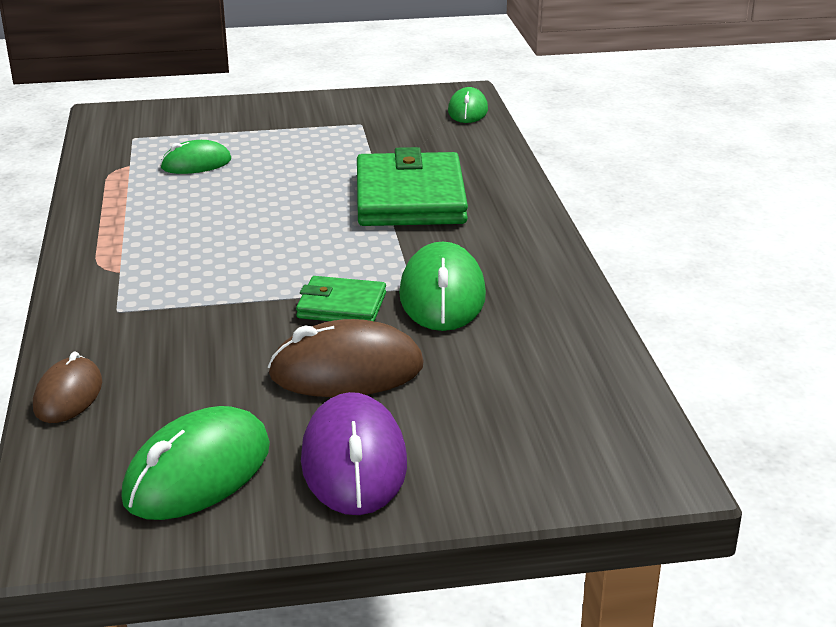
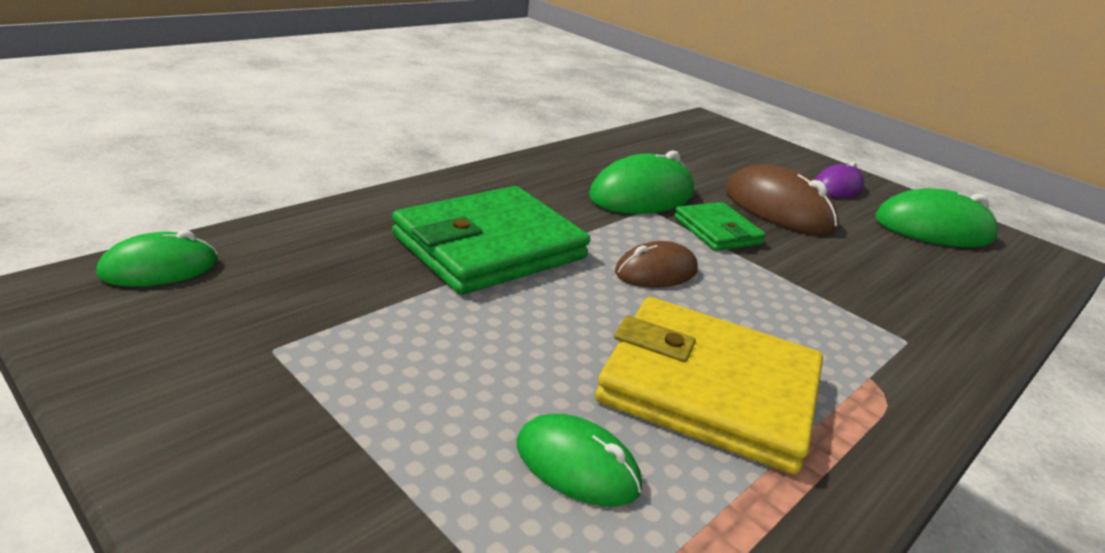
camera: 130 degrees left, 0 degrees up
(68, 395) = (1000, 308): brown mouse -> brown mouse (656, 272)
(189, 213) = (708, 389): none -> yellow wallet
(354, 462) = (837, 187): purple mouse -> purple mouse, size x0.62

